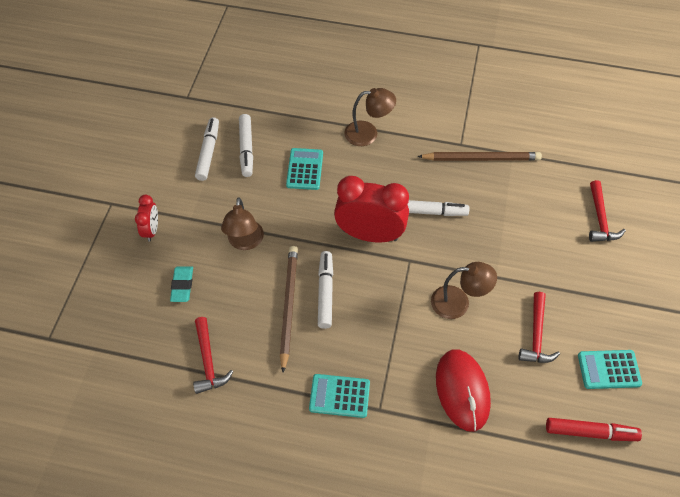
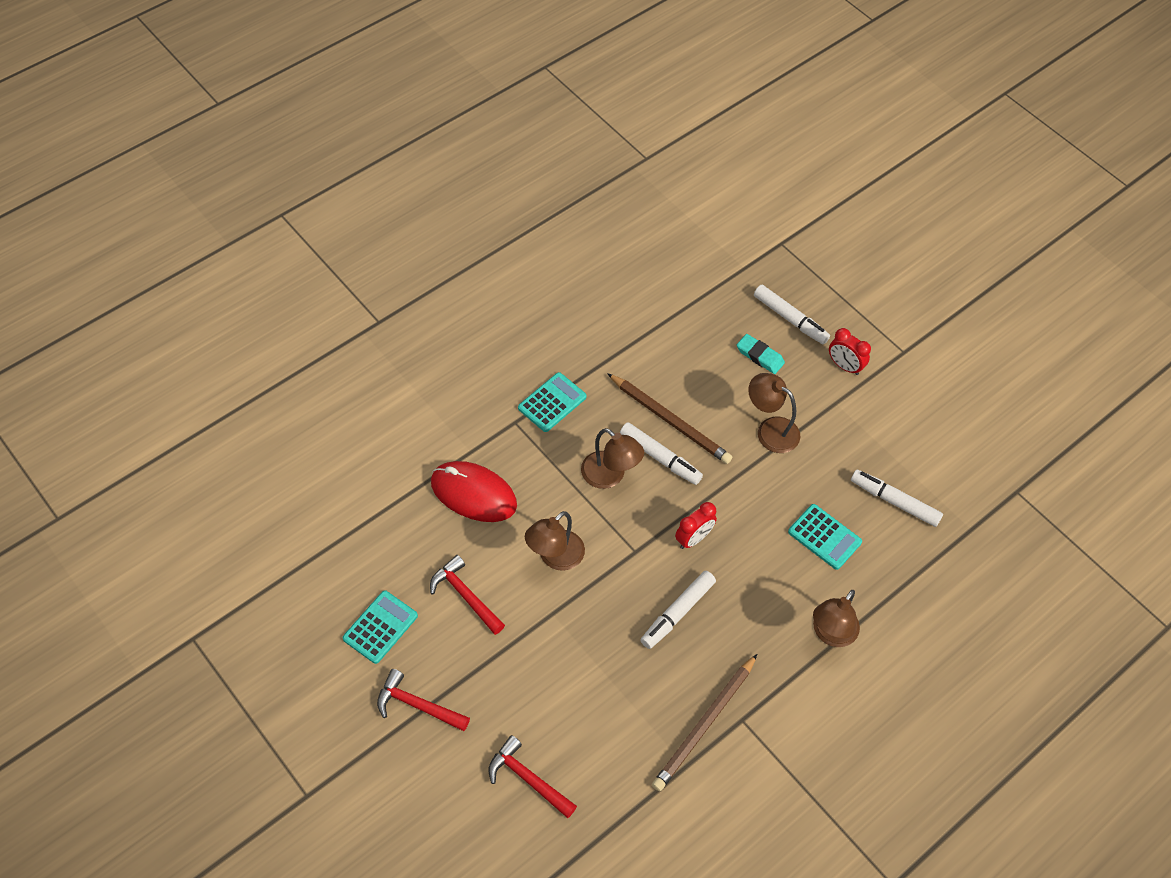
camera: 125 degrees right, 0 degrees up
(208, 152) = (914, 465): white marker -> white marker (790, 319)
(208, 361) = (666, 333): red hammer -> red hammer (417, 705)
(367, 313) = (610, 476): none -> brown lamp
(370, 234) = (693, 539): red clock -> red clock, size x0.51
(590, 432) = (348, 561): red marker -> none

